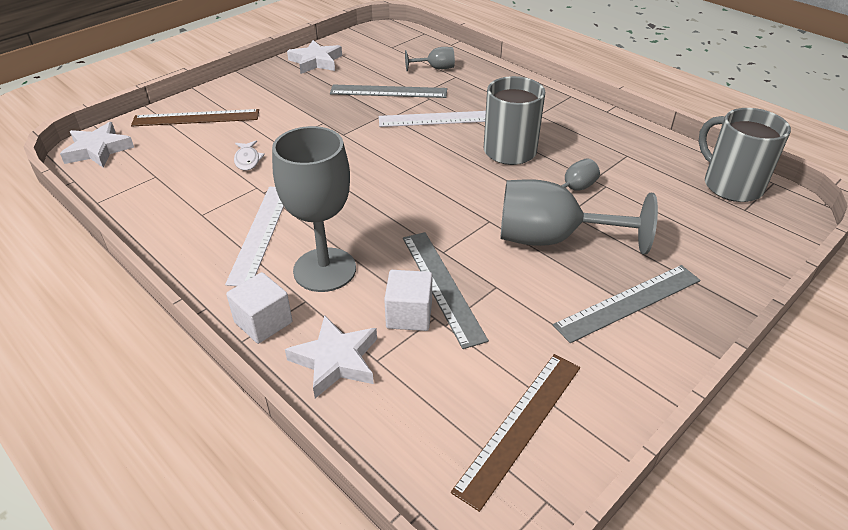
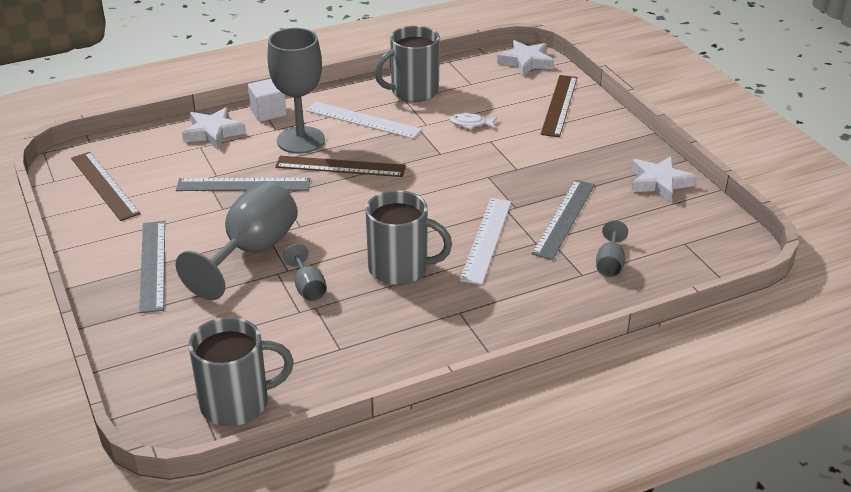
camera: 110 degrees right, 5 degrees down
(181, 212) = (413, 91): none -> grey mug
(368, 223) = (340, 166): none -> brown ruler
(409, 315) = (227, 165): white cube -> none

